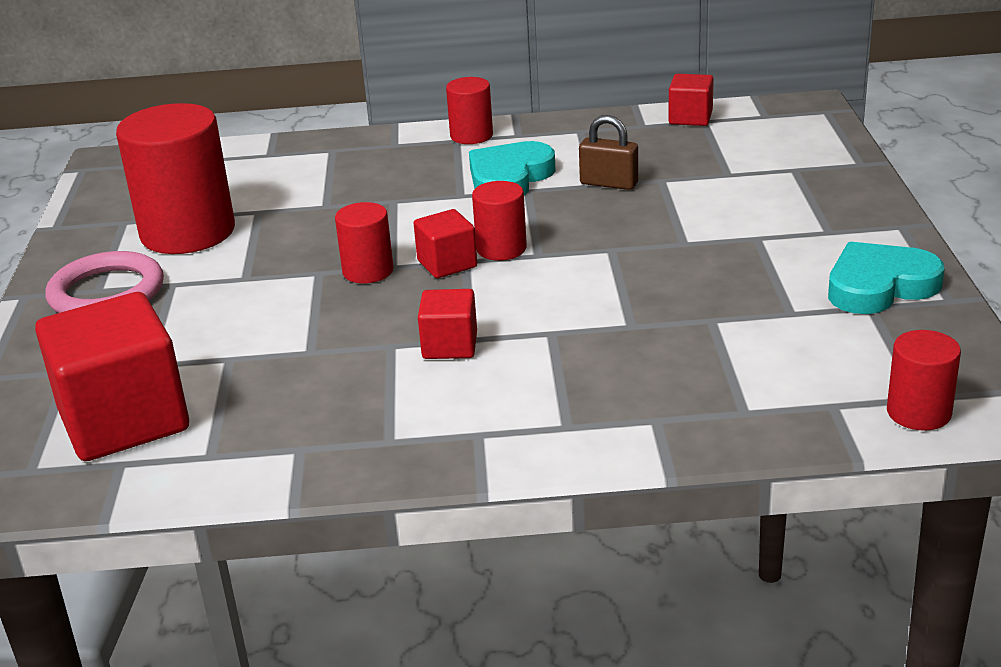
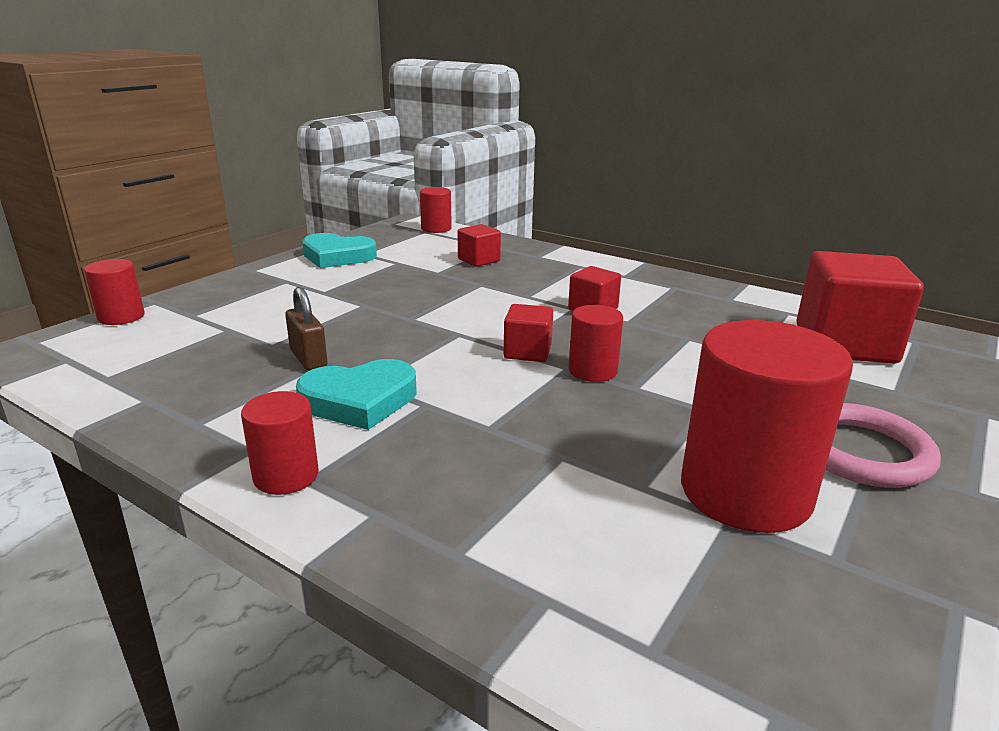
camera: 145 degrees left, 5 degrees down
(501, 249) = (474, 346): red cylinder -> red cylinder (121, 317)
(690, 118) = (104, 385): red cube -> red cube (479, 260)

